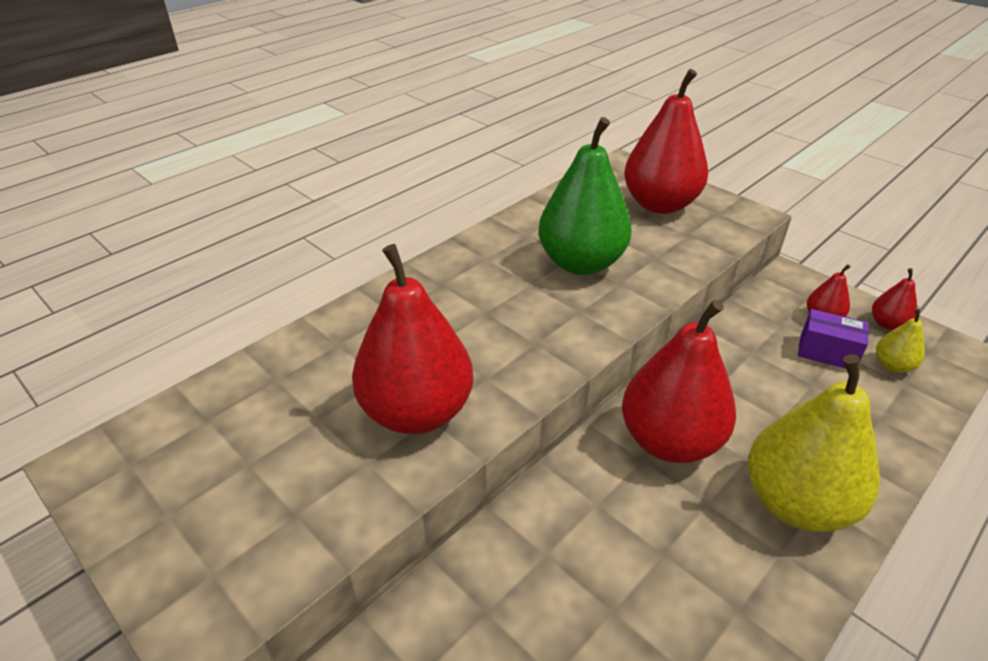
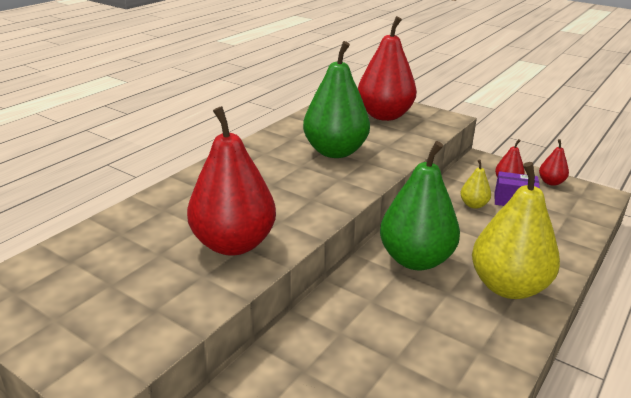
camera: 10 degrees left, 10 degrees down
(669, 441) = (415, 259): red pear -> green pear
(892, 365) = (558, 205): yellow pear -> yellow pear (473, 205)

